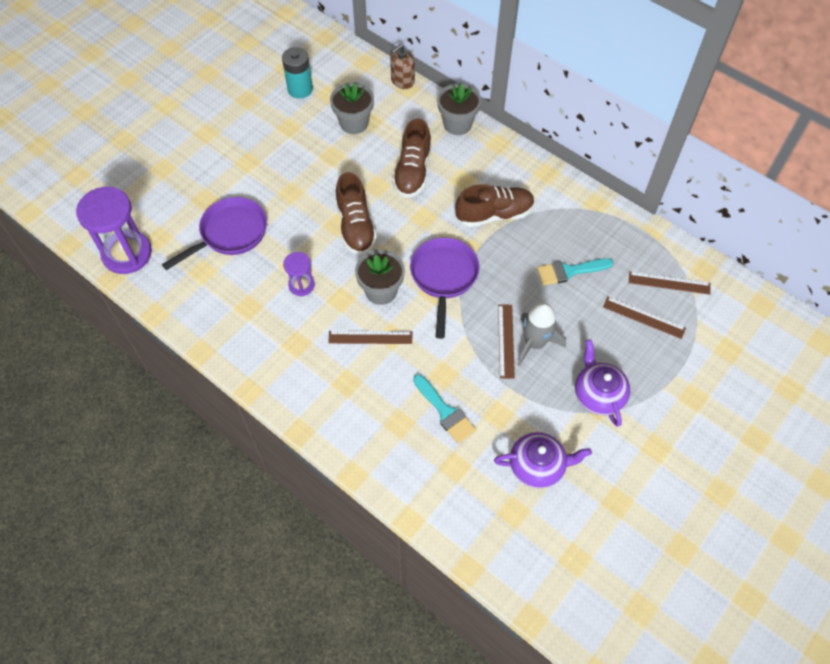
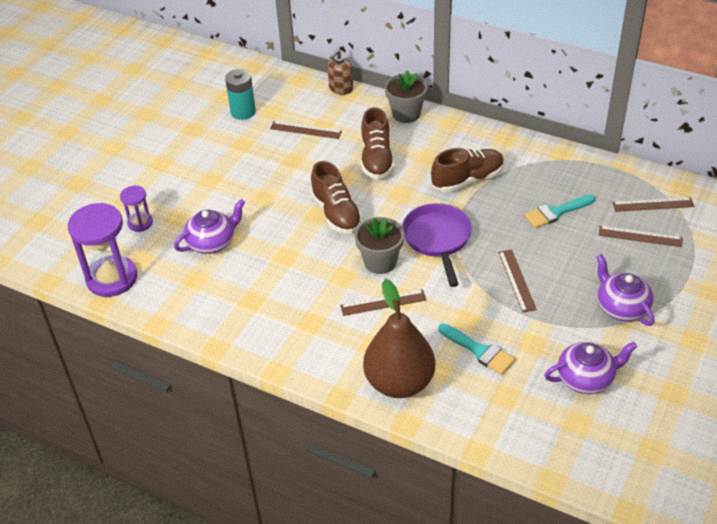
camera: 10 degrees left, 15 degrees down
(230, 234) = (212, 242): purple pan -> purple teapot
(301, 285) = (299, 272): purple hourglass -> purple hourglass (140, 223)
(354, 123) = (305, 130): grey flower pot -> brown ruler
(359, 429) = (399, 382): none -> brown pear
(535, 343) = (545, 276): grey rocket -> none

